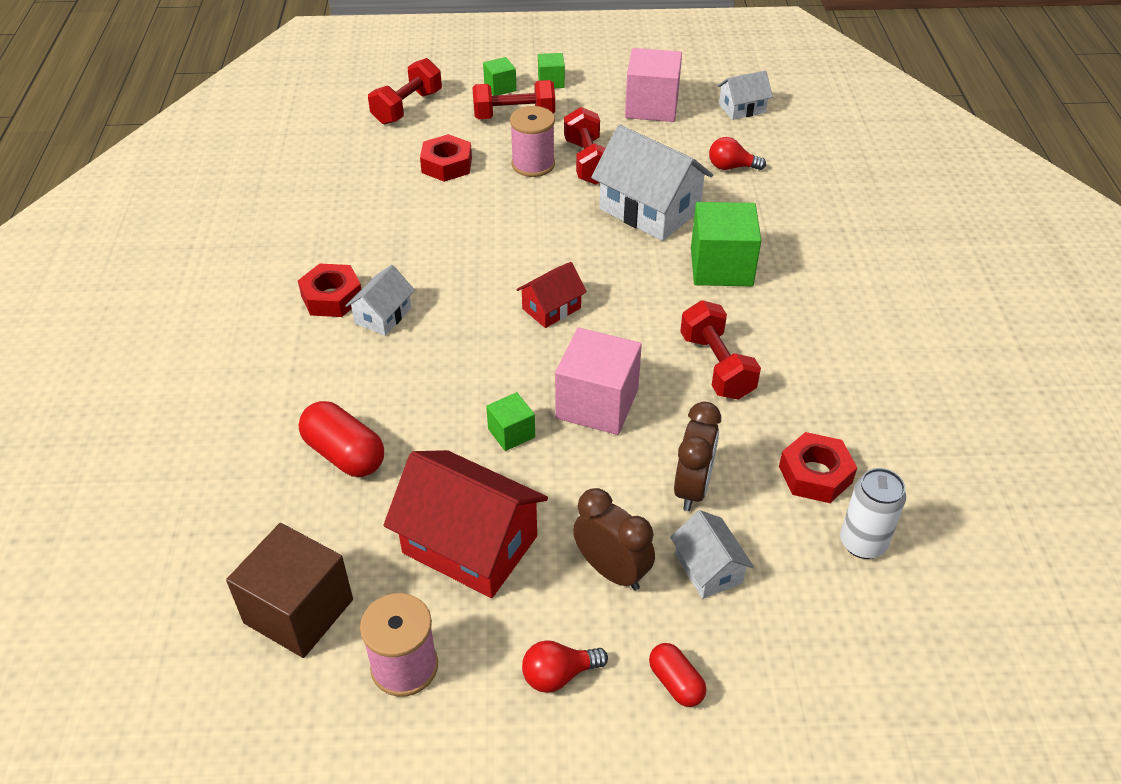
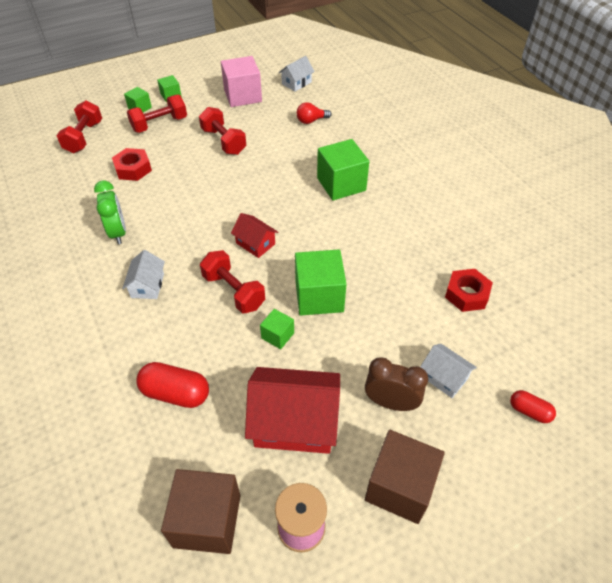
camera: 25 degrees left, 5 degrees up
(332, 297) = (104, 285): red nut -> none
(383, 239) = (118, 232): none -> green clock
(533, 164) = (190, 152): pink spool -> none
(551, 308) = (255, 243): red house -> red house turned 75 degrees counterclockwise
(559, 675) = (399, 486): red light bulb -> brown cube
(597, 404) = (319, 296): pink cube -> green cube
(649, 210) = (279, 161): white house -> none
(676, 683) = (469, 459): red capsule -> red capsule (529, 411)
(692, 488) = (405, 329): brown clock -> none
(716, 366) = (374, 247): red dumbbell -> red dumbbell (234, 291)
(862, 543) = (515, 326): white can -> none

